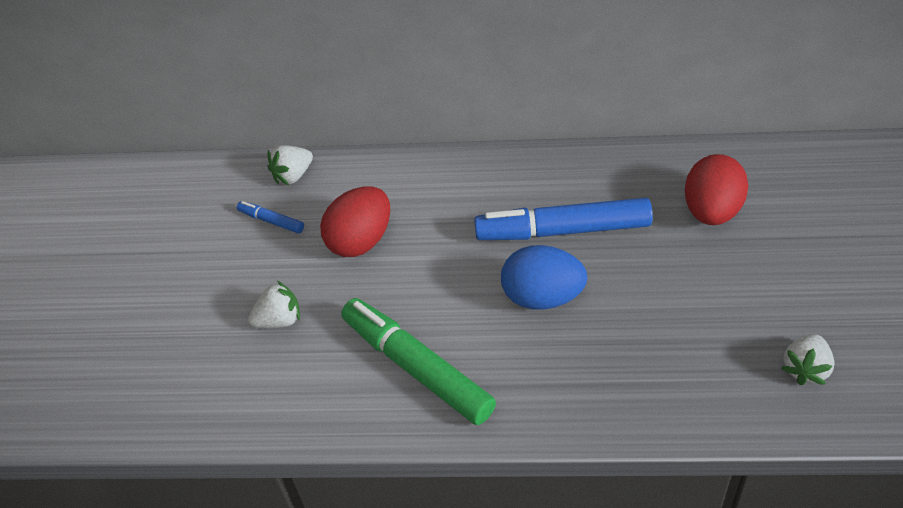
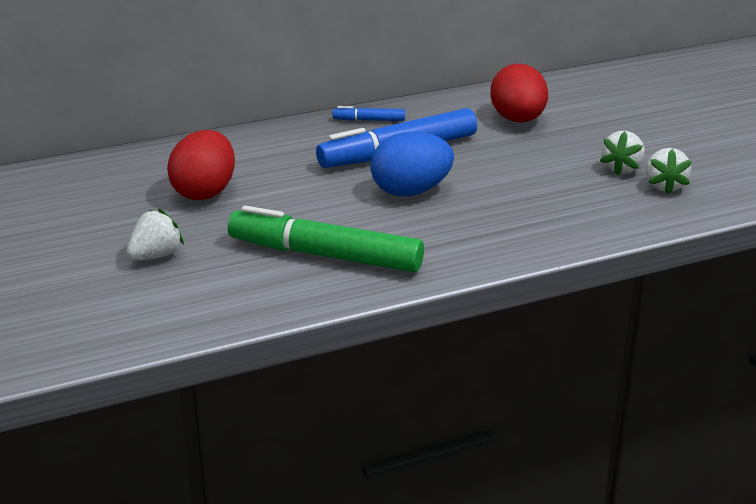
camera: 30 degrees left, 20 degrees down
(271, 221) = (98, 197): blue marker -> blue marker (369, 120)
(293, 175) = (100, 166): white strawberry -> white strawberry (622, 168)

